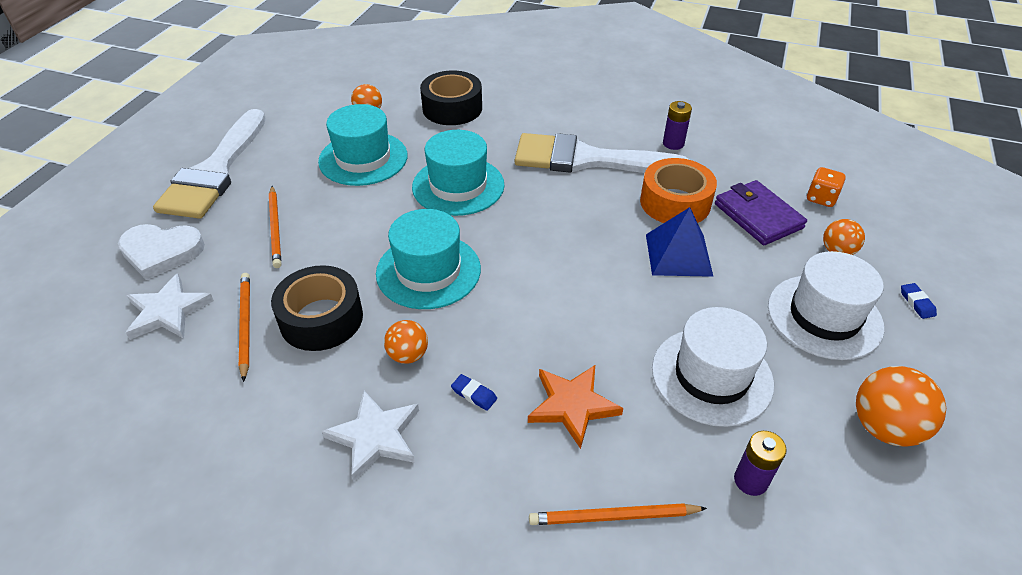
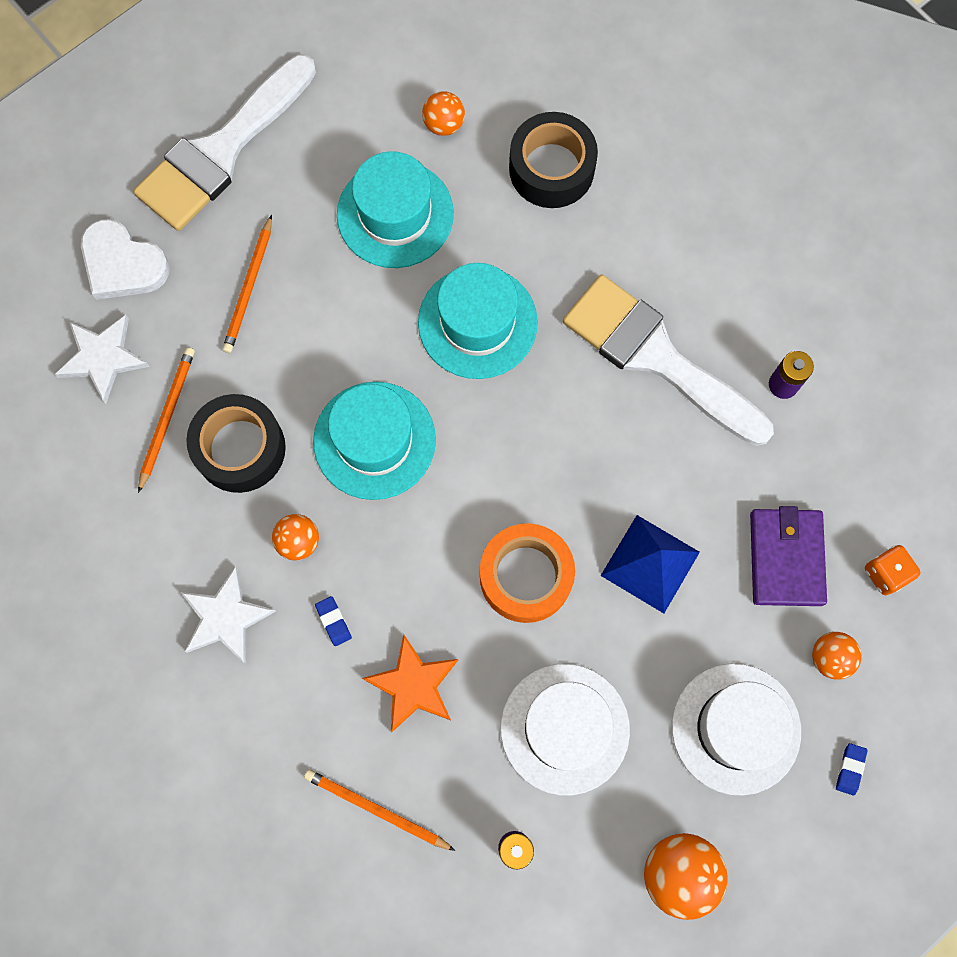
camera: 30 degrees right, 30 degrees up
(675, 202) = (707, 485): orange tape -> orange tape (525, 576)

